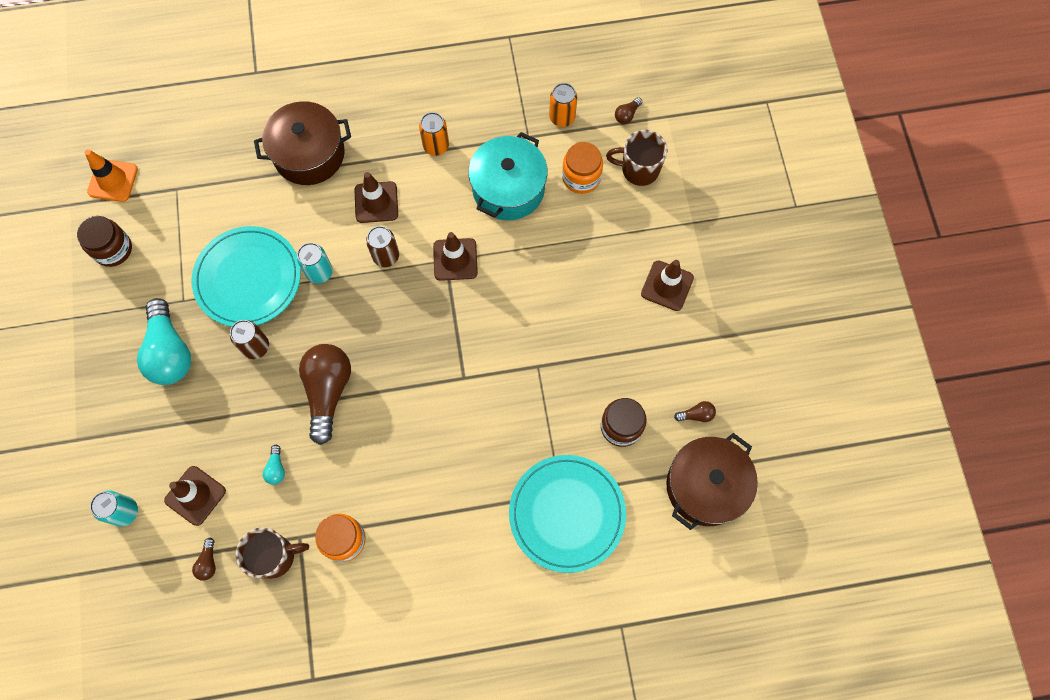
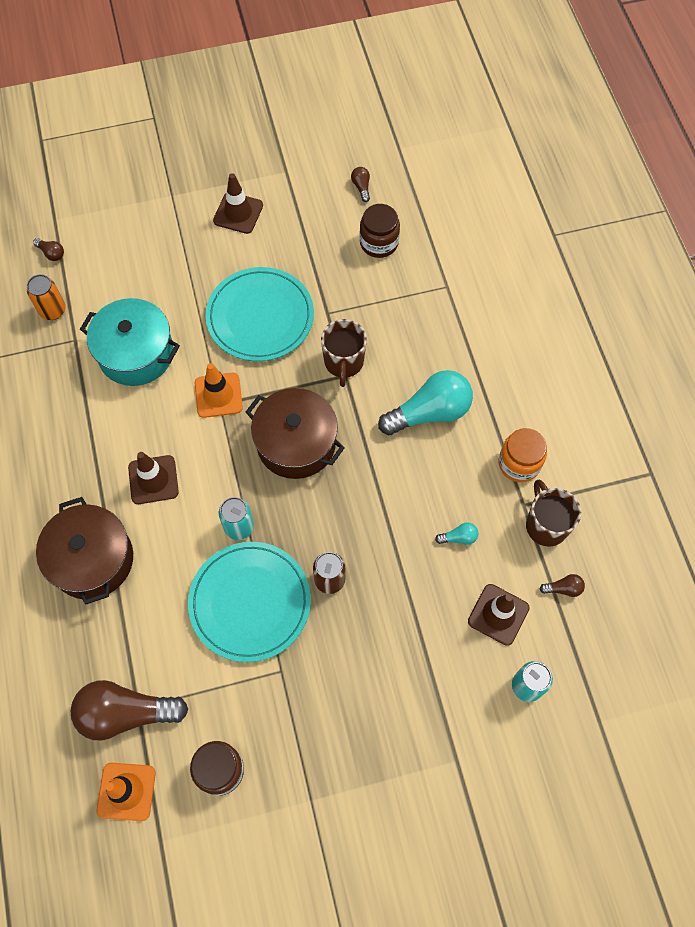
camera: 95 degrees left, 5 degrees down
(170, 352) = (343, 674): turquoise light bulb -> turquoise light bulb (429, 412)
(328, 391) = (372, 499): brown light bulb -> brown light bulb (126, 713)
(386, 256) = (217, 462): brown can -> none
(436, 146) = (84, 427): orange can -> none
(455, 259) = (218, 395): brown traffic cone -> orange traffic cone
(567, 513) = (464, 280): turquoise plate -> turquoise plate (260, 317)
(581, 177) = (123, 289): orange jar -> none
(639, 169) = (114, 240): brown mug -> brown mug (343, 362)
(705, 486) = (424, 179): brown pot -> brown pot (296, 443)

